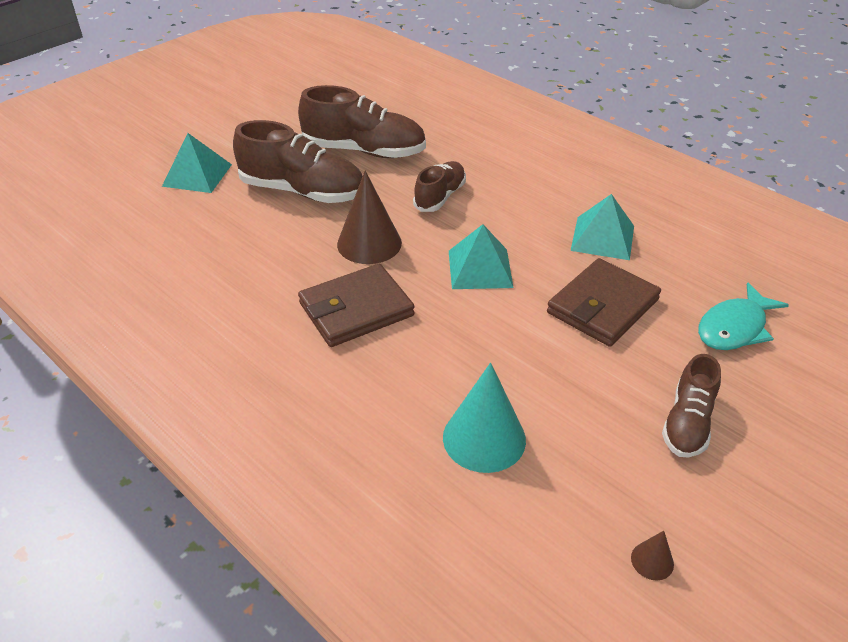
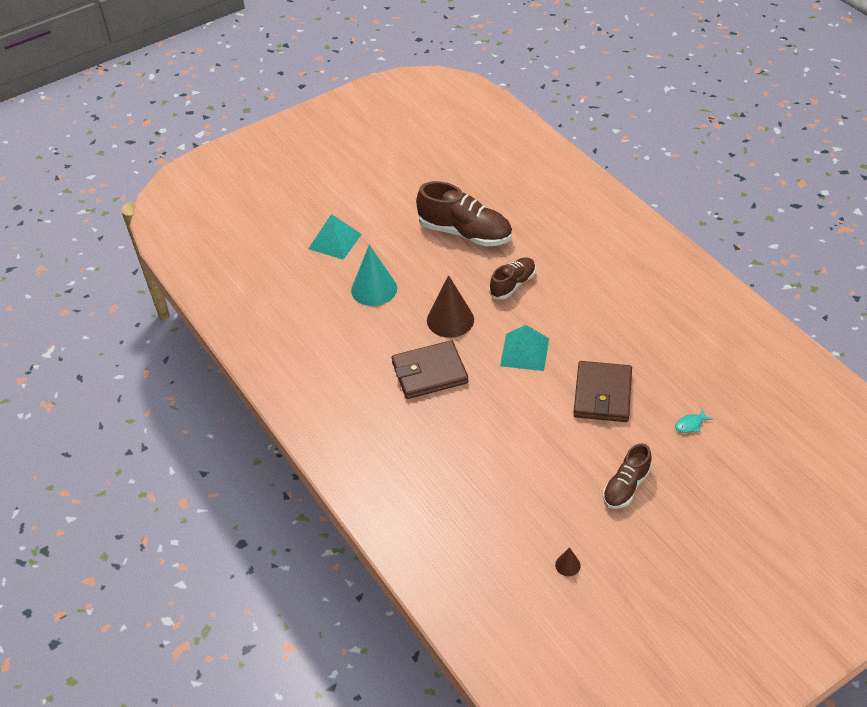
camera: 15 degrees right, 5 degrees up
(303, 191) = (410, 267): brown shoe -> none
(484, 438) = (490, 476): turquoise cone -> turquoise cone (374, 289)
(602, 238) = (624, 338): turquoise pyramid -> none
(602, 306) = (602, 394): brown wallet -> brown wallet turned 45 degrees counterclockwise
(734, 328) = (690, 424): turquoise fish -> turquoise fish, size x0.49

